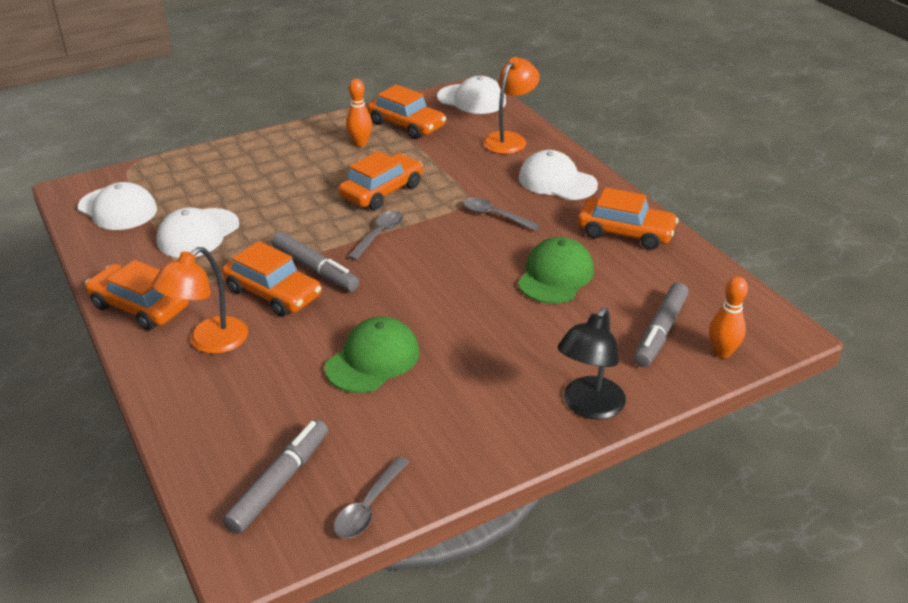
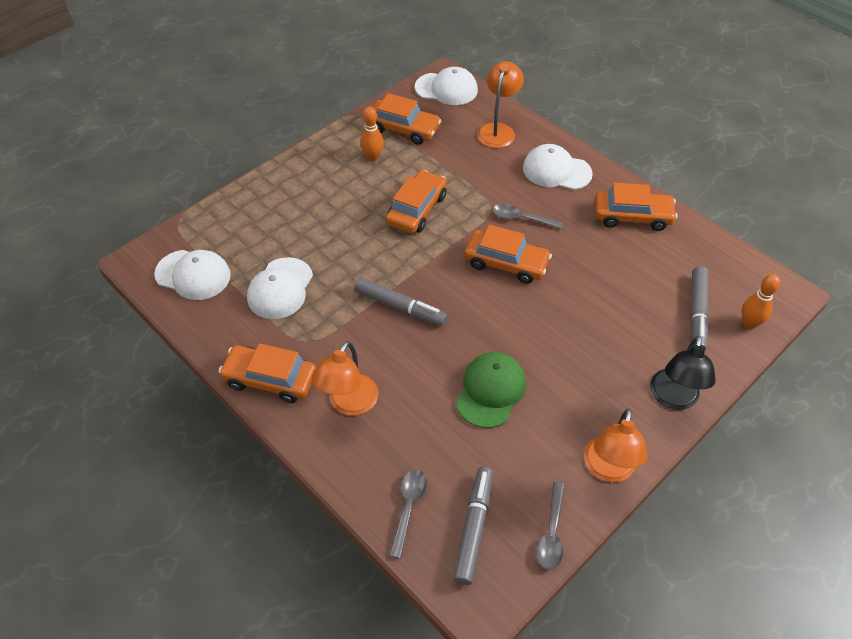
camera: 15 degrees left, 15 degrees up
(273, 293) = (377, 340): orange car -> orange car (506, 263)
(379, 235) = (436, 258): grey spoon -> grey spoon (408, 508)
(471, 459) = (608, 469): none -> orange lamp
(555, 275) = (596, 273): green cap -> none

